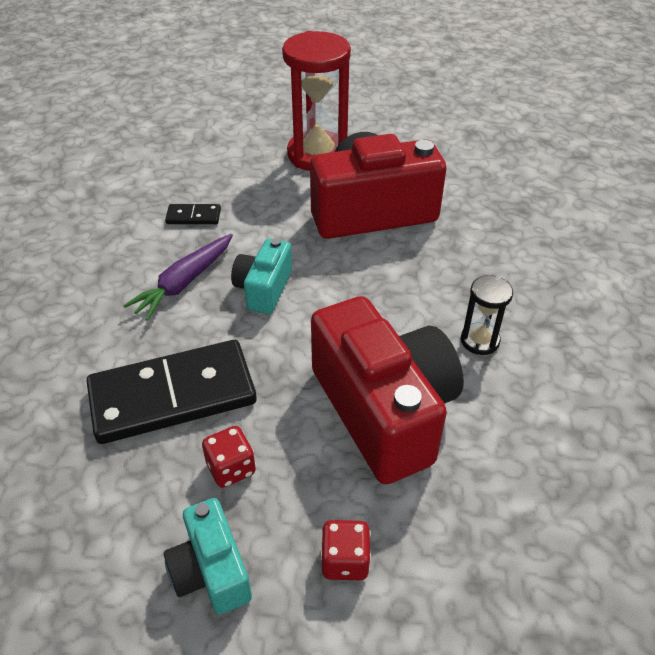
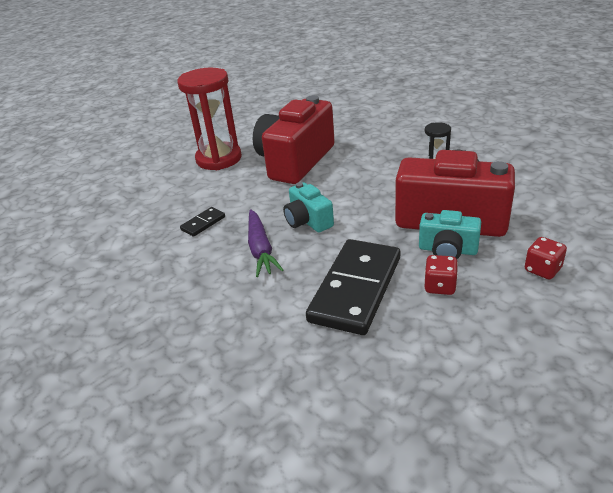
camera: 45 degrees left, 10 degrees down
(211, 570) = (510, 322): turquoise camera -> turquoise camera (447, 250)

